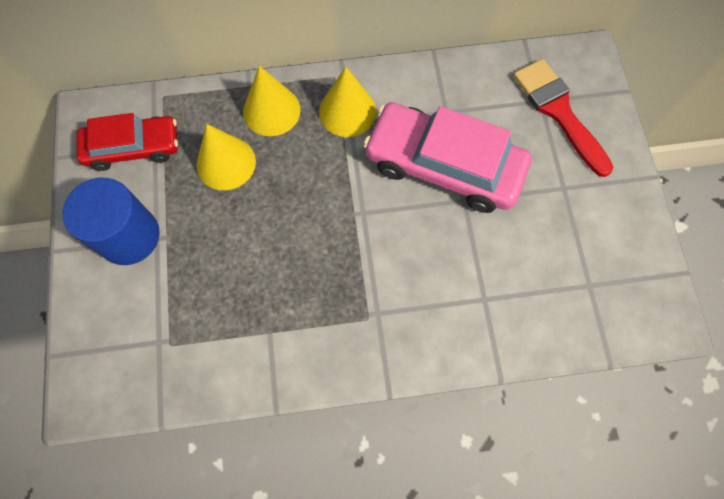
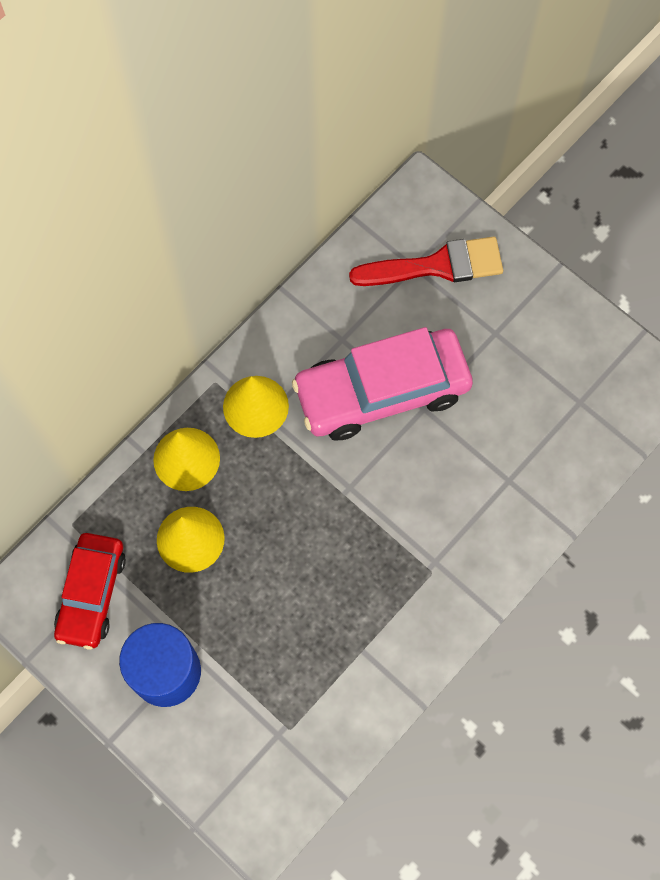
camera: 40 degrees left, 0 degrees up
(133, 148) = (91, 593): red car -> red car turned 150 degrees clockwise
(558, 112) = (437, 265): red brush -> red brush turned 150 degrees clockwise

